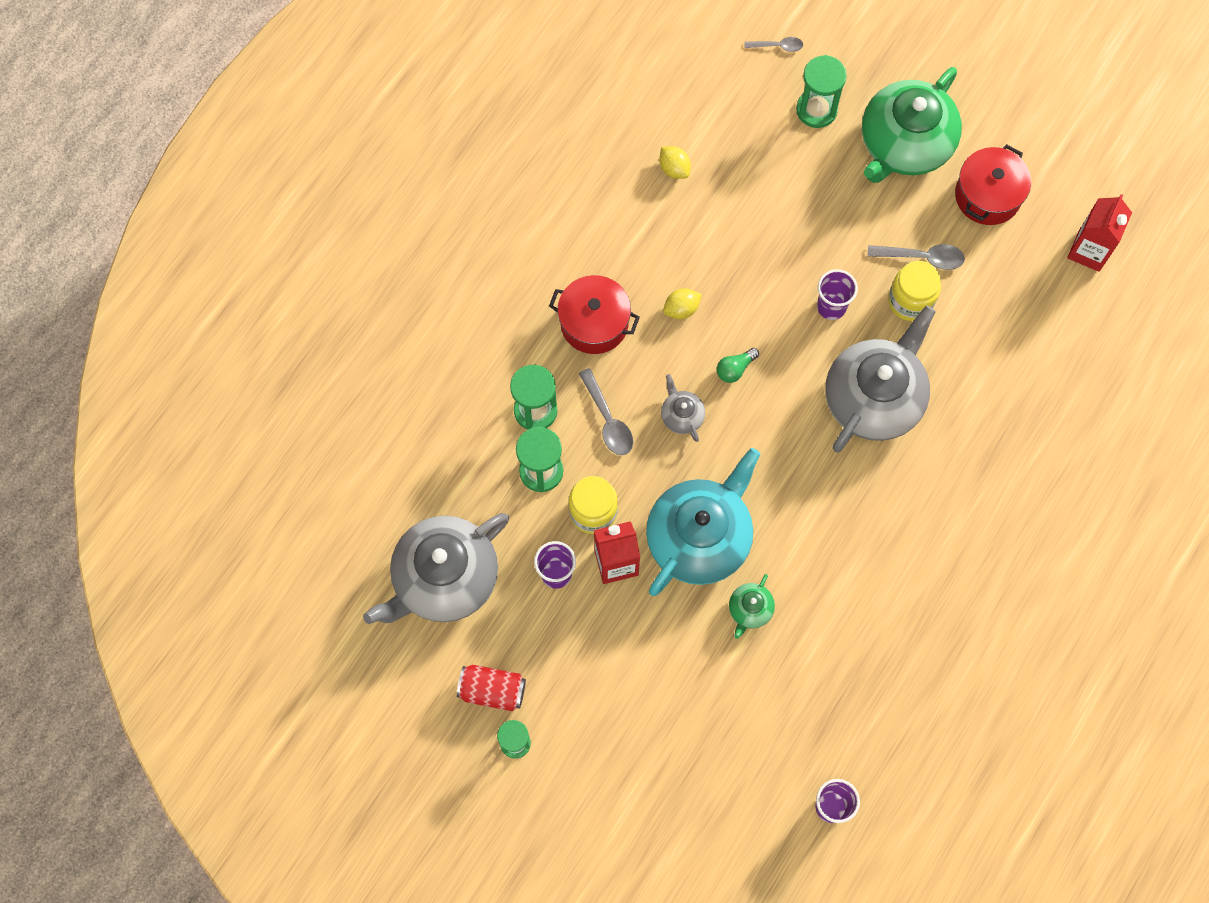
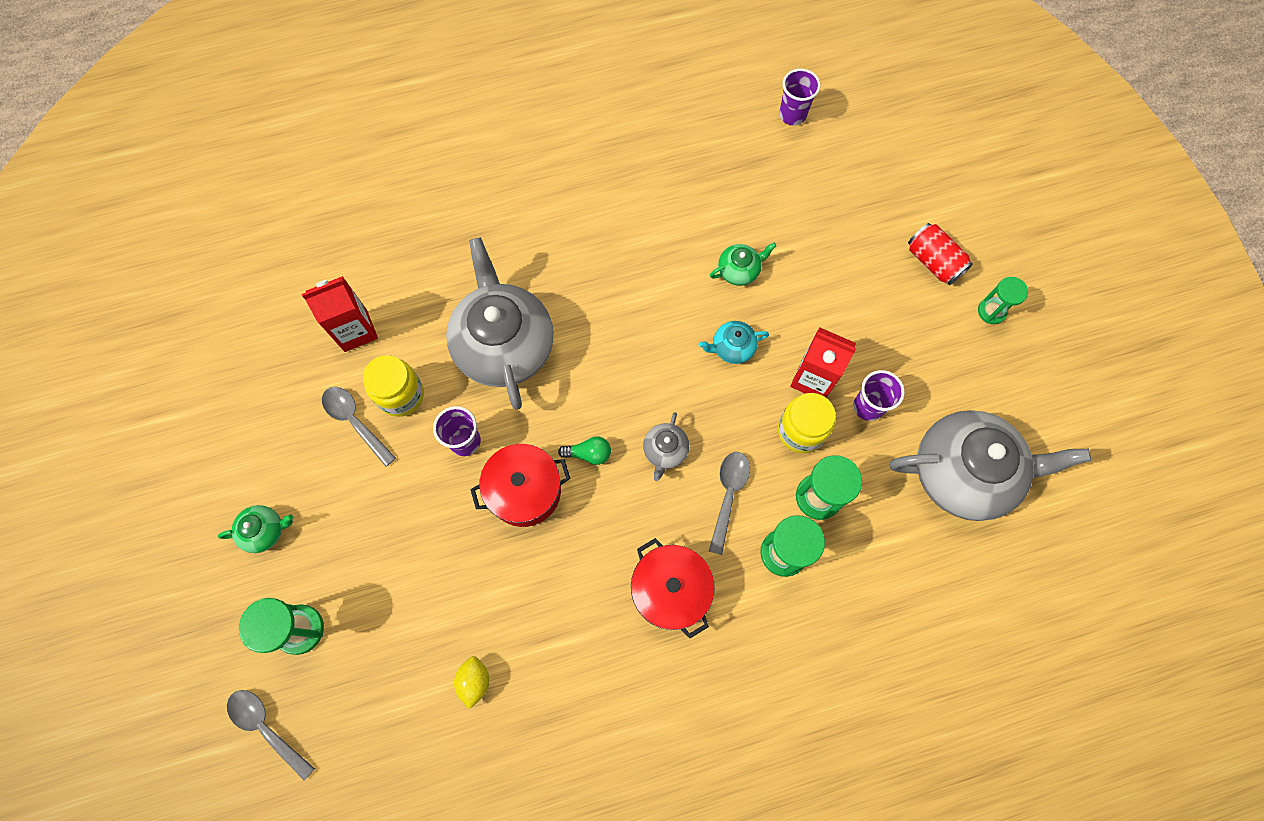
camera: 140 degrees left, 0 degrees up
(492, 690) = (983, 360): red can -> red can (933, 262)
(681, 309) = (586, 541): yellow lemon -> none
(699, 537) = (732, 347): turquoise teapot -> turquoise teapot, size x0.43
(777, 46) = (266, 728): grey spoon -> grey spoon, size x1.58
(874, 398) = (504, 344): grey teapot -> grey teapot turned 90 degrees clockwise
(904, 144) = (264, 531): green teapot -> green teapot, size x0.43
(987, 195) = (251, 429): red pot -> red pot (524, 491)
(1089, 251) = (230, 322): red carton -> red carton (355, 330)

